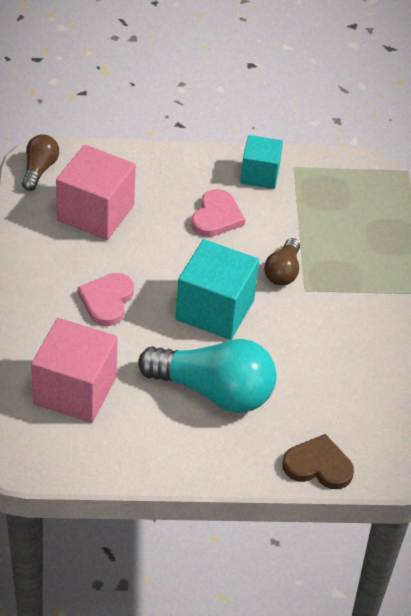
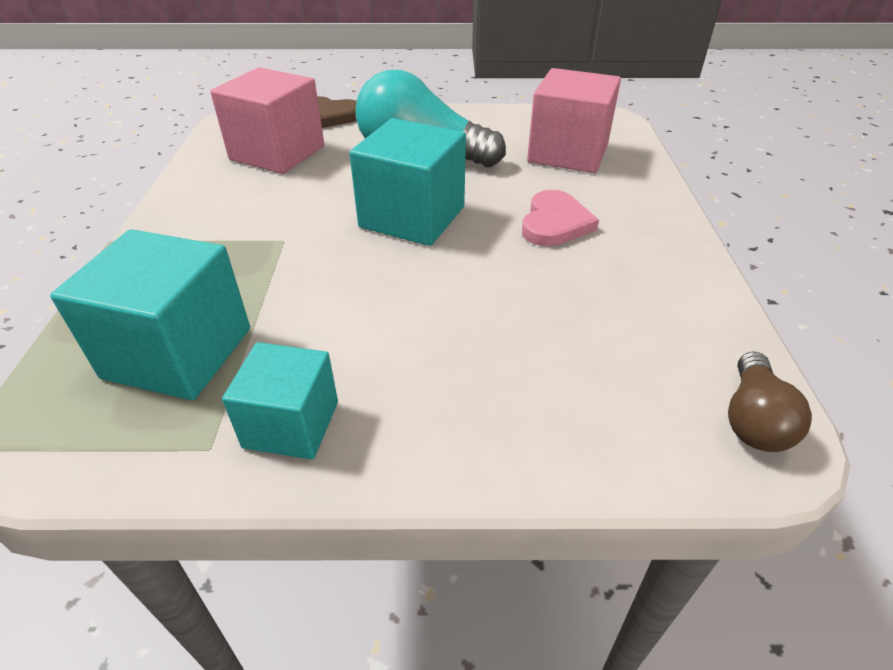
camera: 175 degrees left, 5 degrees down
(95, 213) = (608, 335): pink cube -> pink cube (277, 153)
(216, 217) = (394, 335): pink heart -> none
(283, 272) = (306, 259): brown light bulb -> none
(332, 210) = (178, 353): none -> turquoise cube

